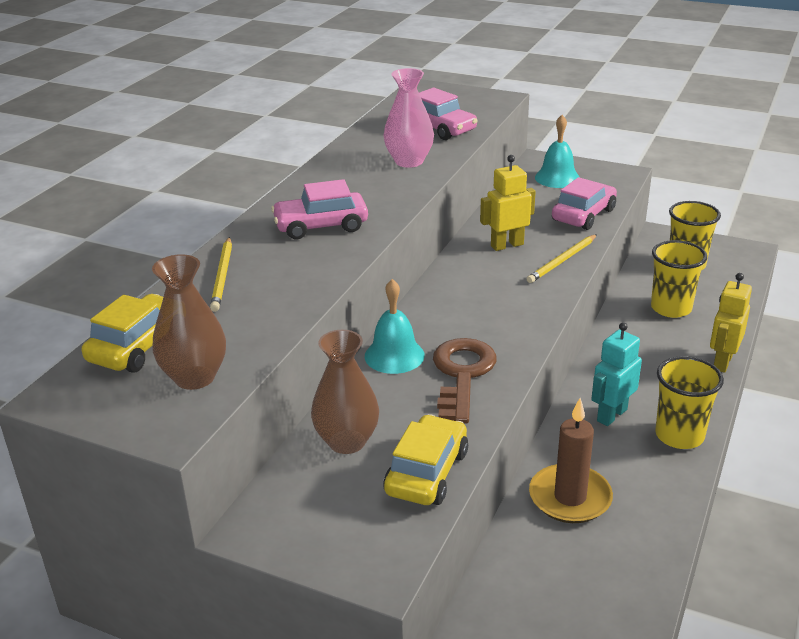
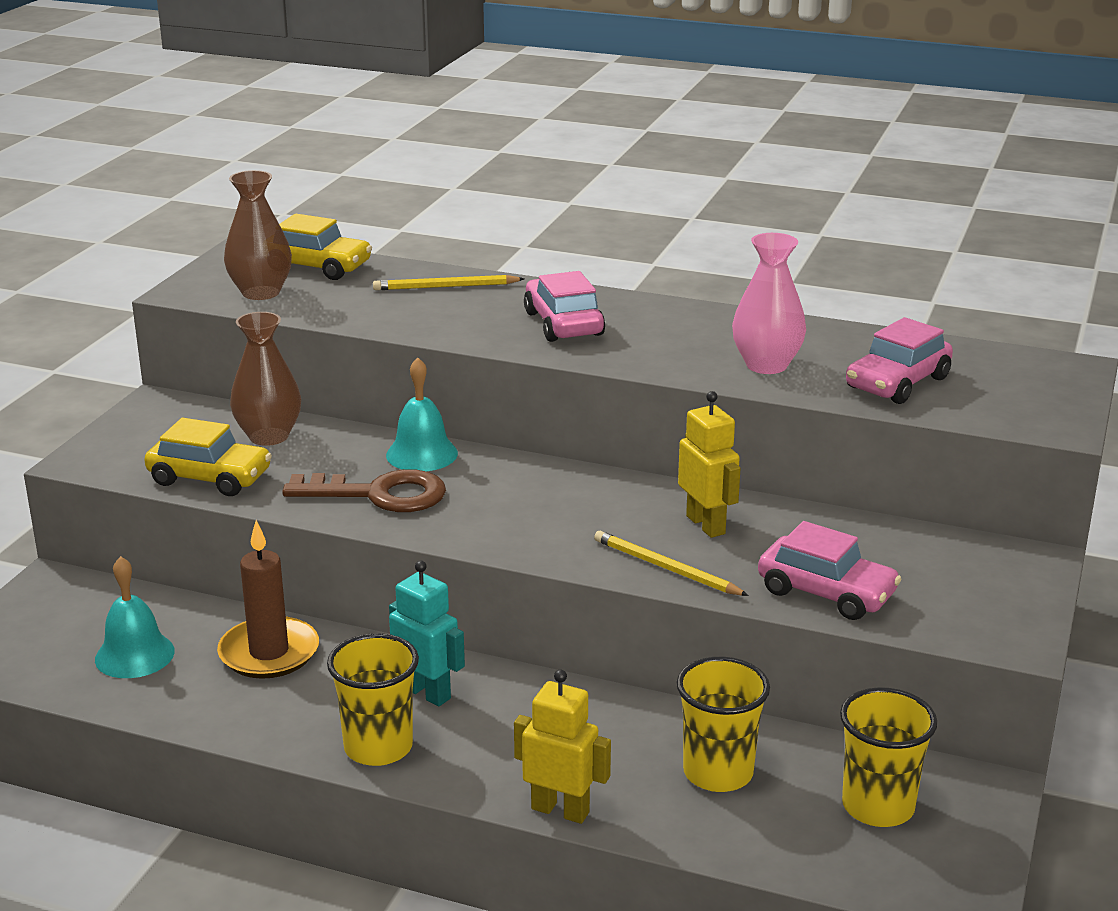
camera: 85 degrees right, 5 degrees down
(557, 178) = (965, 573): turquoise bell -> turquoise bell (134, 655)

